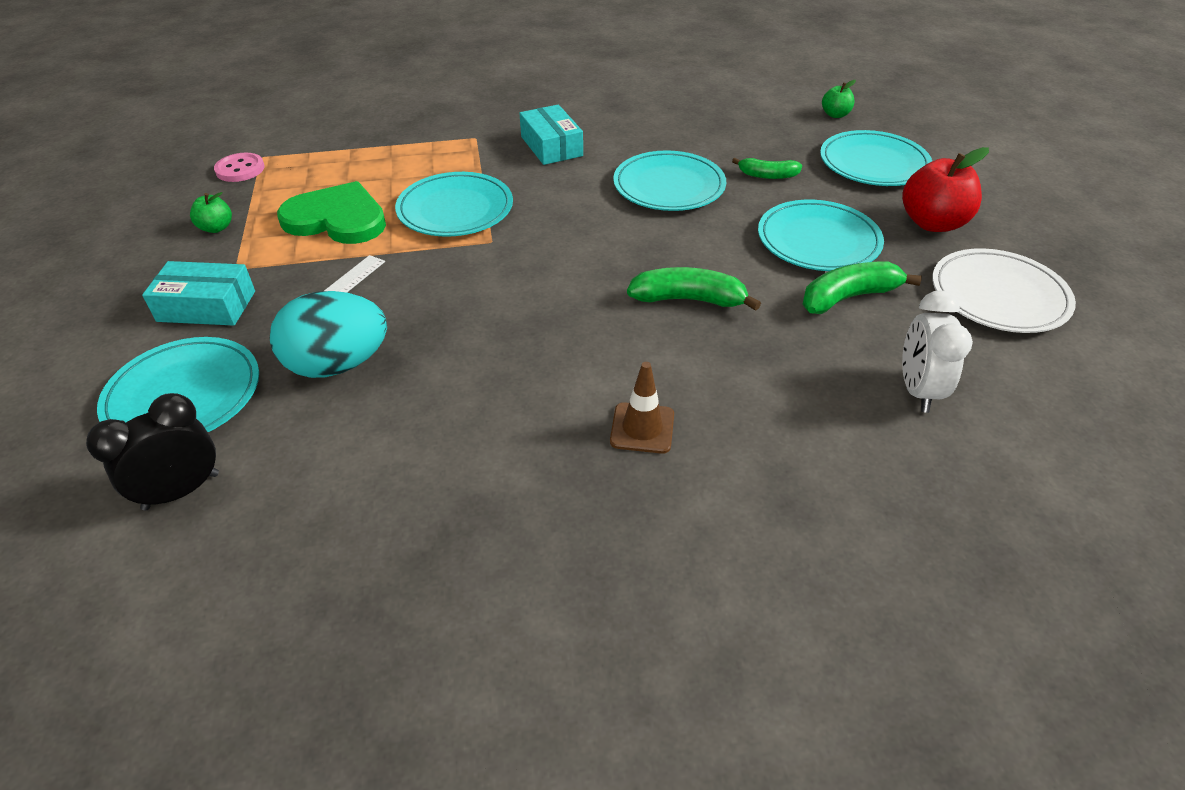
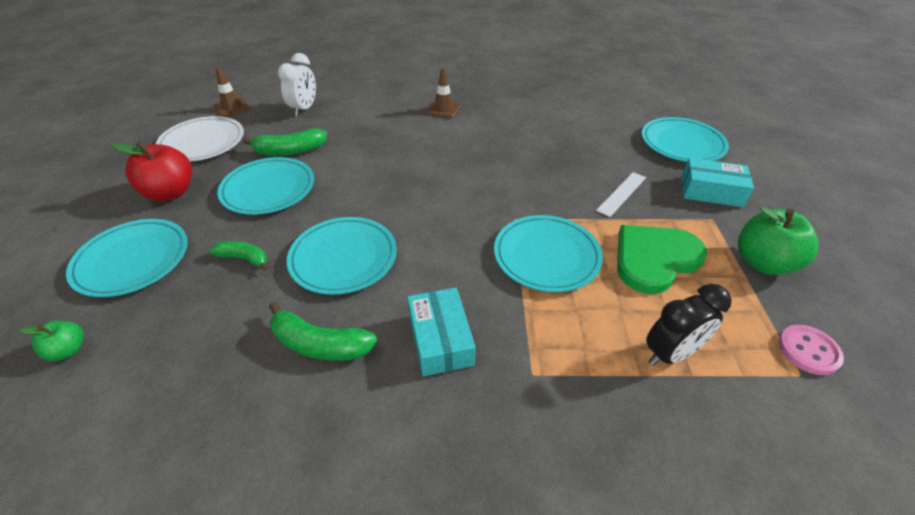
camera: 170 degrees left, 0 degrees up
(181, 491) = (652, 109): black clock -> black clock (670, 353)
(216, 228) = (763, 262): green apple -> green apple, size x1.91
(337, 219) = (654, 259): green heart -> green heart turned 120 degrees clockwise
(338, 364) = (602, 149): turquoise egg -> none
(689, 299) = (387, 160): green banana -> green banana (320, 344)
(1057, 376) = (232, 107): none -> brown traffic cone

